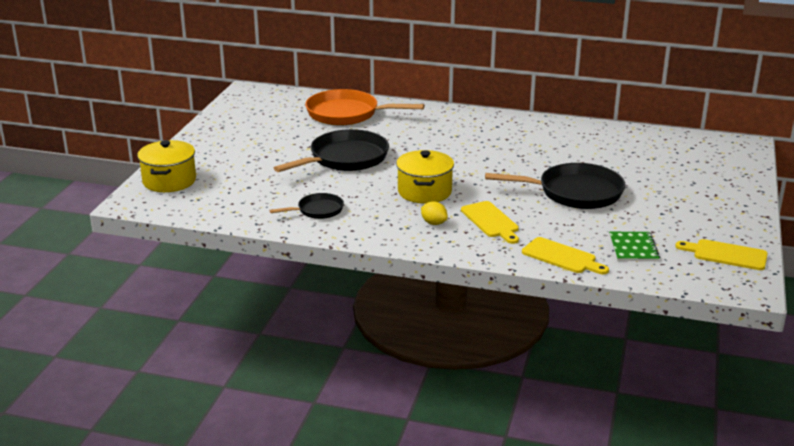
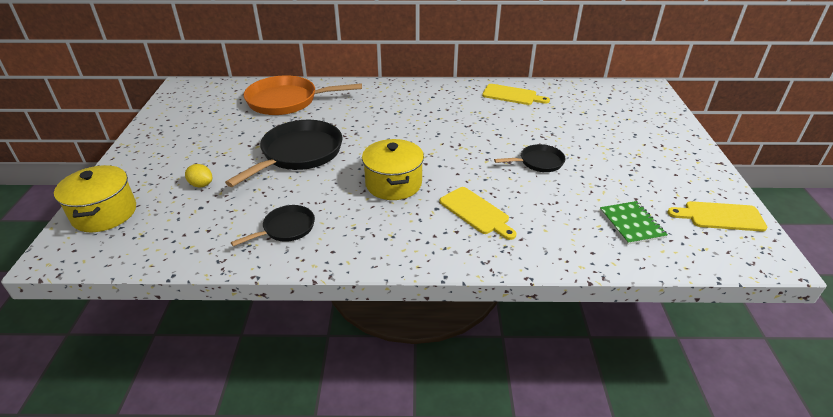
camera: 15 degrees left, 10 degrees up
(434, 223) = (418, 225): yellow lemon -> yellow lemon (201, 185)
(562, 257) = (570, 249): yellow cutting board -> yellow cutting board (512, 95)
(574, 193) = (538, 162): black pan -> black pan, size x0.53

